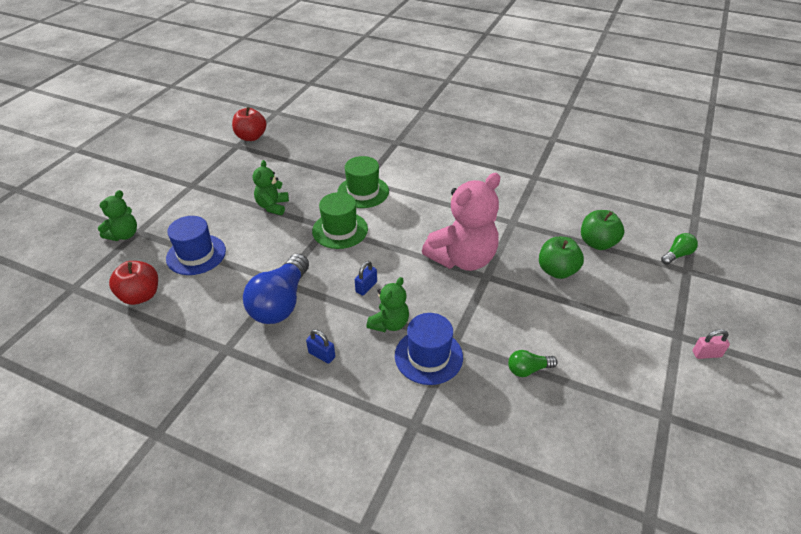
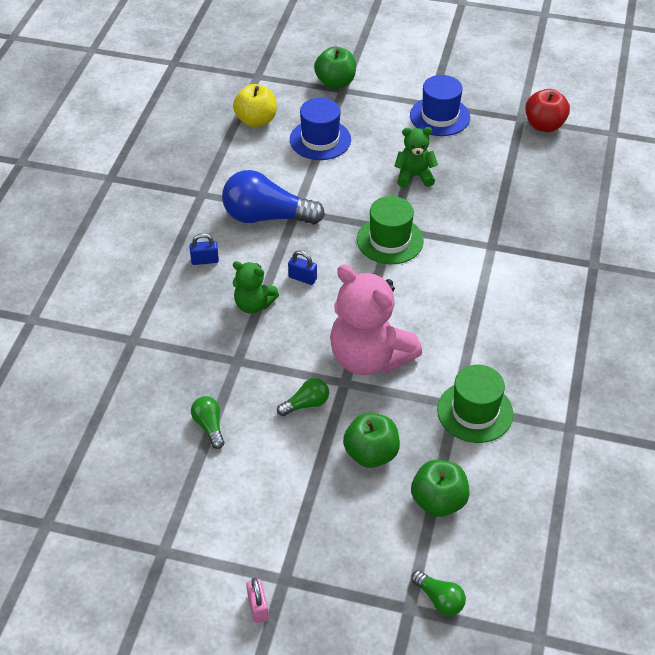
camera: 80 degrees right, 5 degrees up
(124, 235) = (335, 82): green teddy bear -> green apple
(140, 296) = (256, 120): red apple -> yellow apple
(321, 355) = (205, 260): blue padlock -> blue padlock turned 60 degrees clockwise
(363, 192) = (468, 248): green hat -> green hat (475, 412)
(428, 356) = (215, 341): blue hat -> blue hat (440, 116)
(507, 301) = (306, 404): none -> green light bulb

